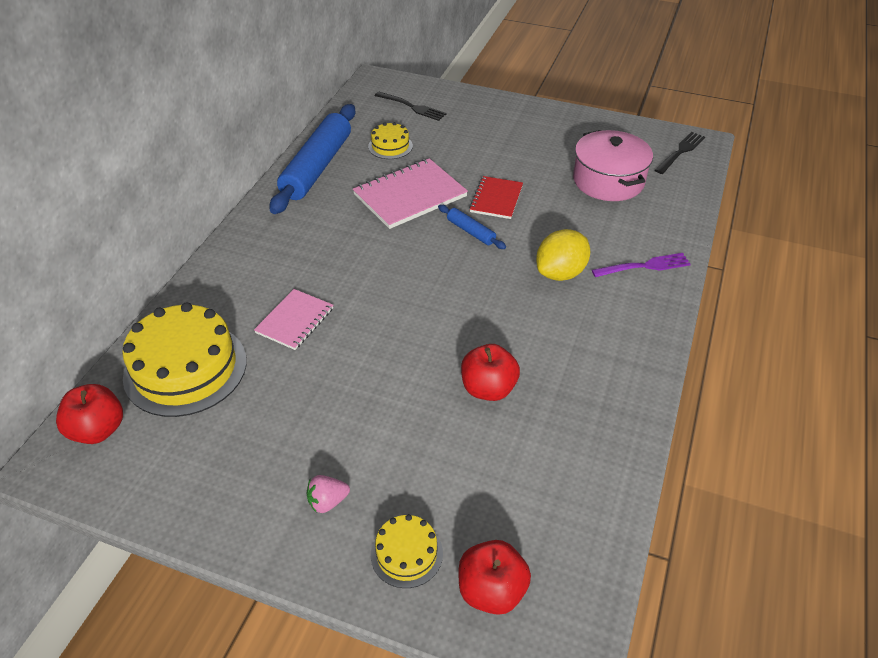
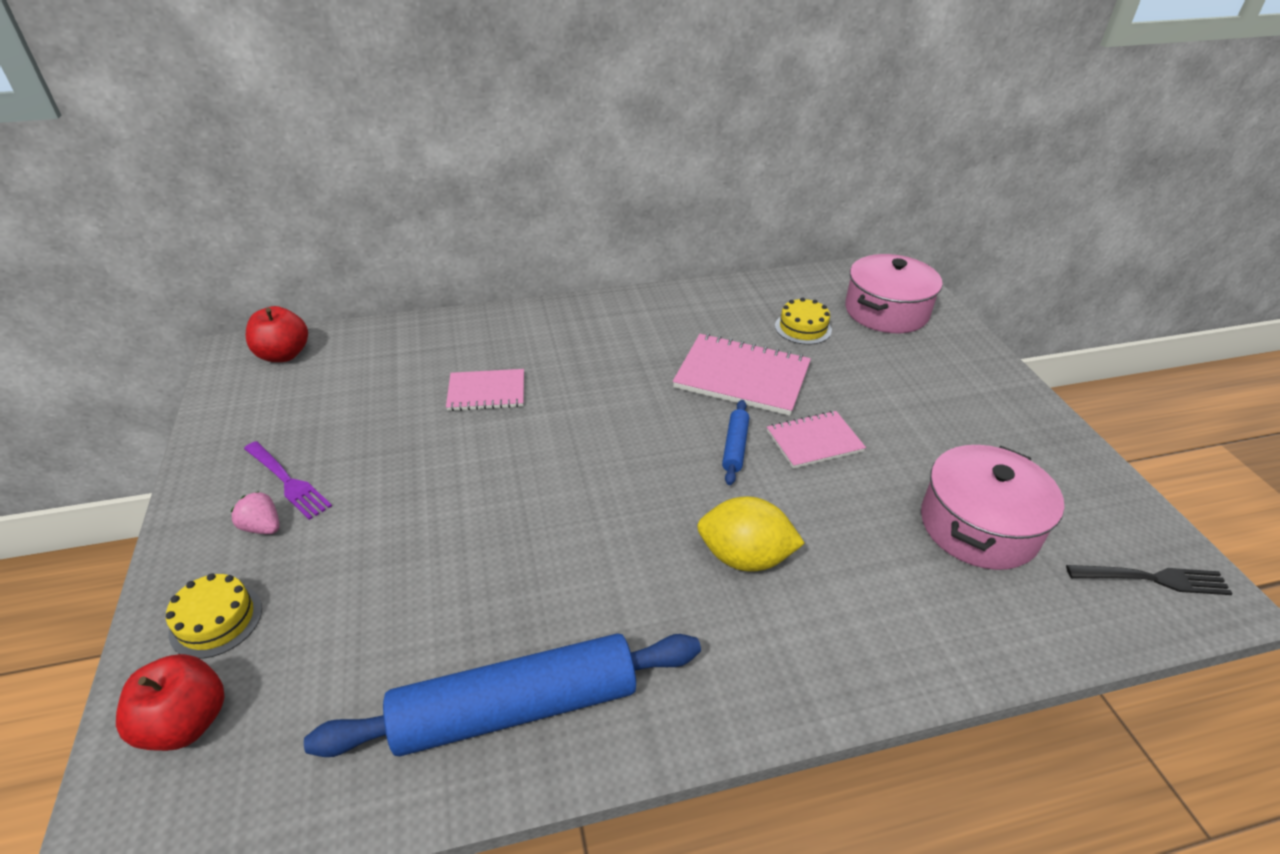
camera: 55 degrees right, 5 degrees down
(185, 368) = (380, 362): yellow cake -> none
(317, 167) = (712, 302): blue rolling pin -> blue rolling pin (516, 708)
(412, 107) = (886, 311): black fork -> pink pot
(488, 389) = (492, 579): red apple -> none
(496, 199) = (814, 441): red notebook -> pink notebook
(644, 266) = (849, 642): purple fork -> purple fork (287, 481)

